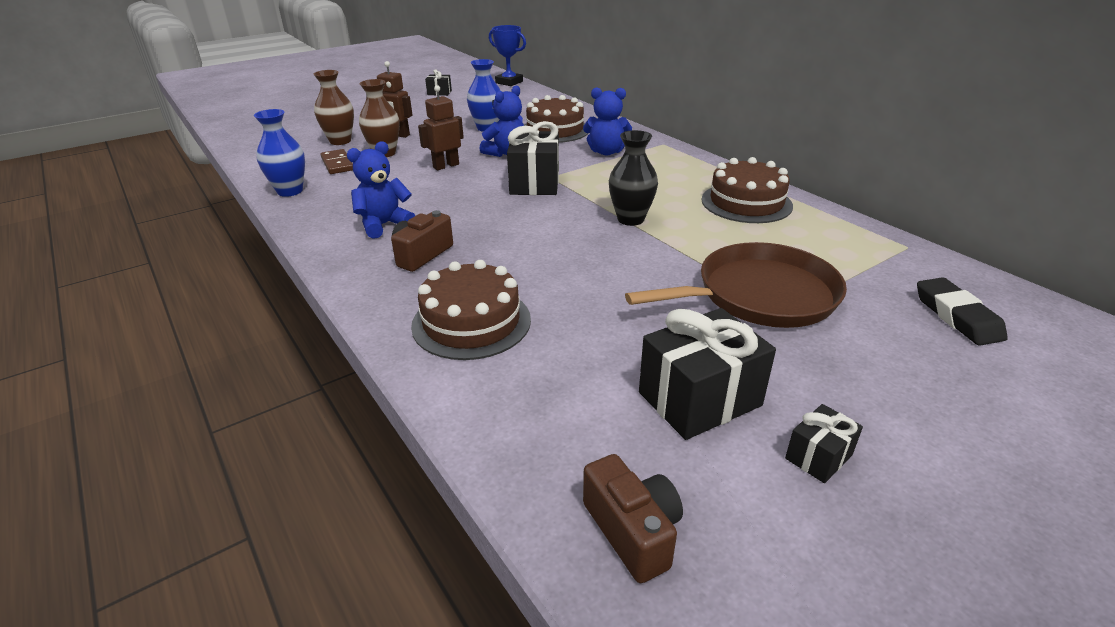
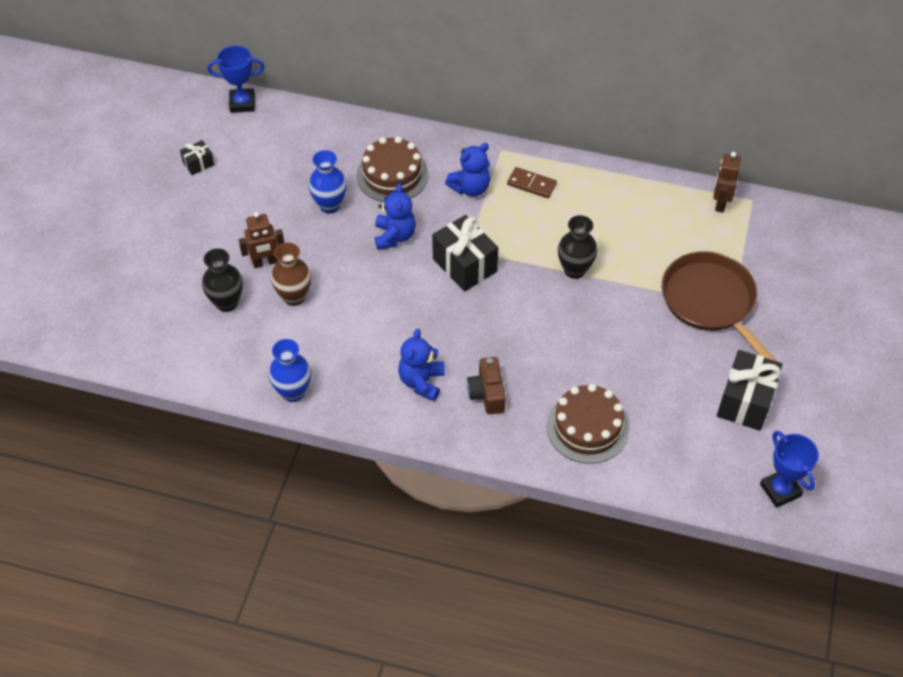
camera: 40 degrees left, 20 degrees up
(337, 164) = (276, 335): brown domino -> brown domino (531, 184)
(340, 141) = (227, 303): brown vase -> black vase
(446, 166) = (369, 284): brown robot -> brown robot (720, 203)
(633, 531) = (780, 490): brown camera -> blue trophy
(746, 203) = (628, 203): brown cake -> none
(759, 295) = (710, 301): brown pan -> brown pan turned 60 degrees counterclockwise
(818, 457) = (816, 401): black gift -> none
(957, 316) = (812, 257): black eraser -> none

